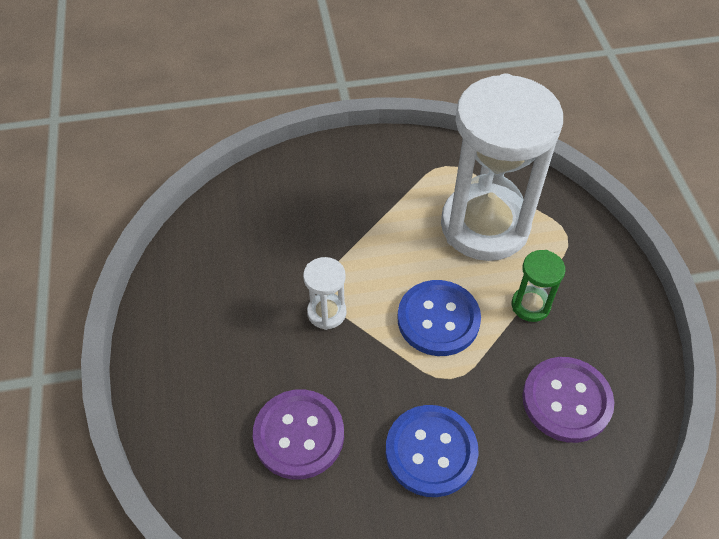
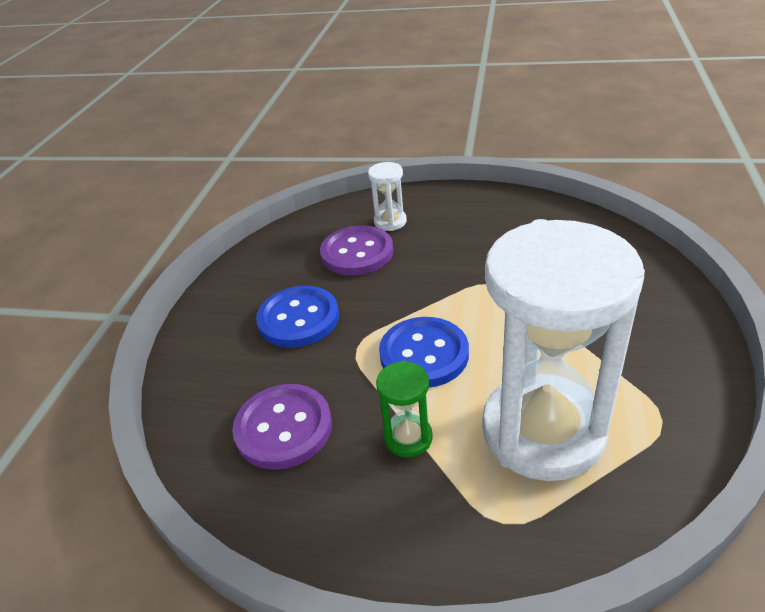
camera: 115 degrees right, 15 degrees down
(326, 312) = (463, 282): white hourglass -> white hourglass (390, 222)

